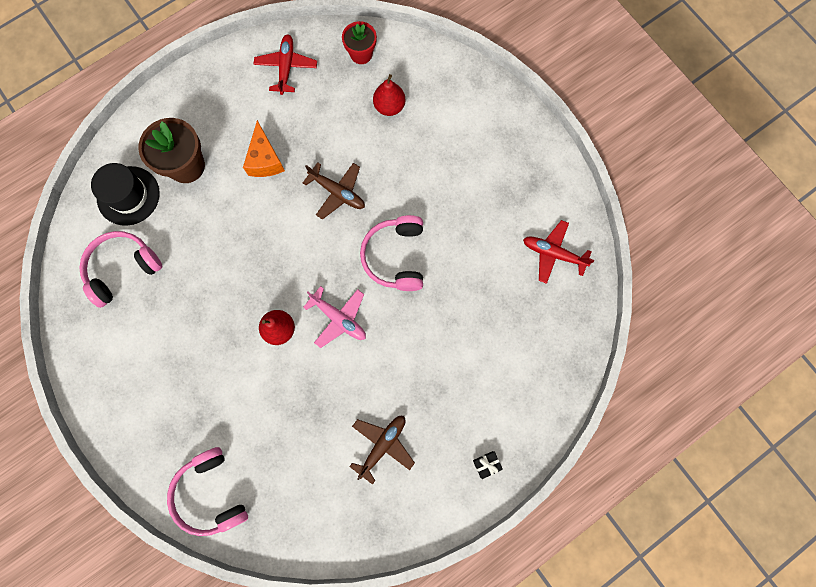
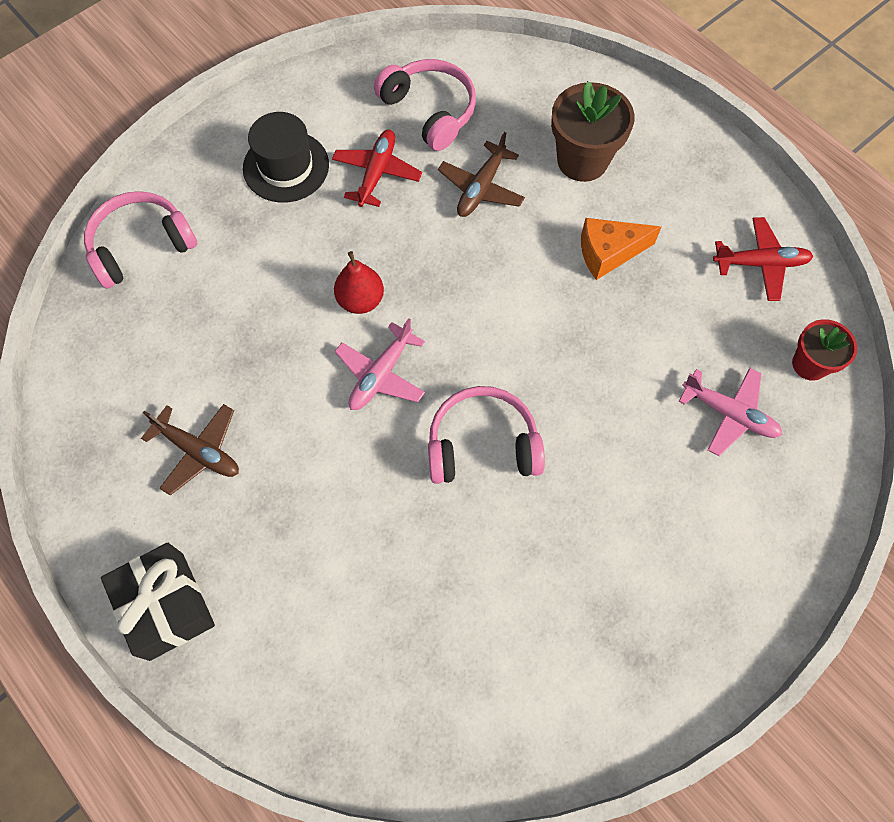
camera: 85 degrees right, 10 degrees down
(128, 195) = (529, 102): black hat -> black hat (286, 166)
(337, 192) = (573, 353): brown plane -> brown plane (481, 188)
(389, 106) = (729, 414): red pear -> pink plane
(486, 464) = (167, 606): black gift -> black gift, size x2.41
(553, 253) = (516, 700): red plane -> red plane (377, 173)

